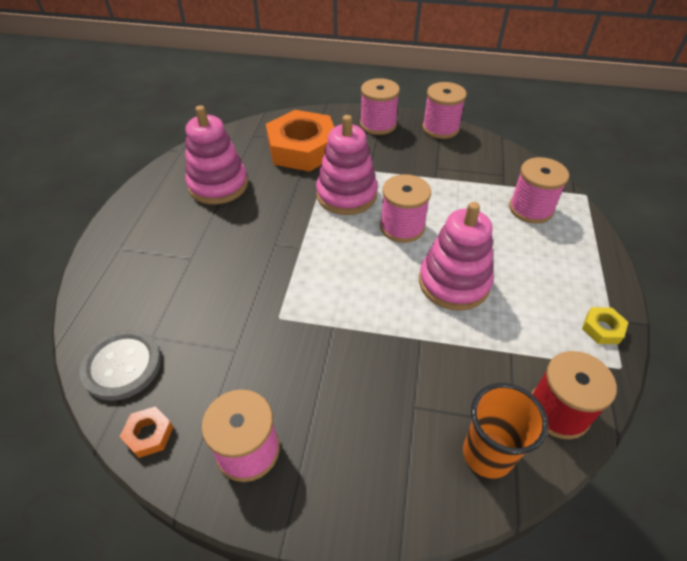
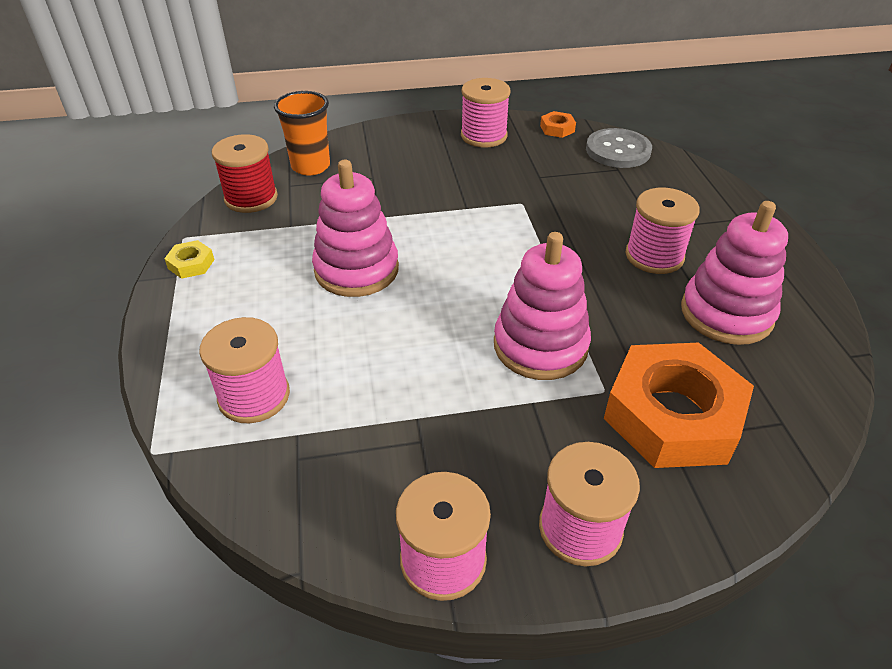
camera: 160 degrees right, 5 degrees down
(402, 227) = (440, 318): pink spool -> pink spool (654, 256)

